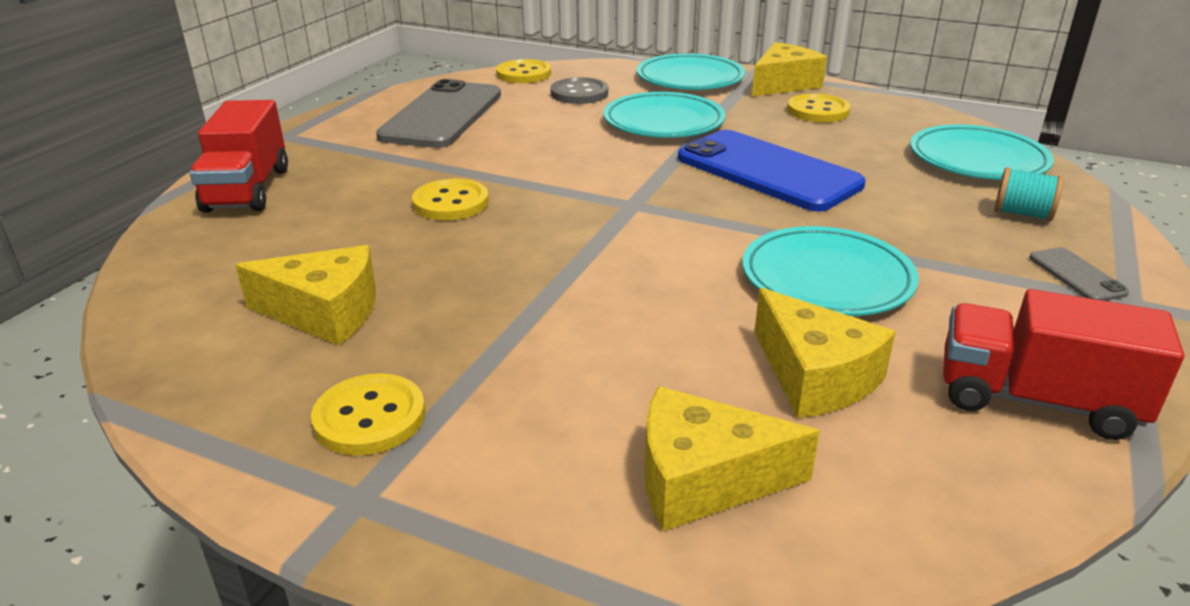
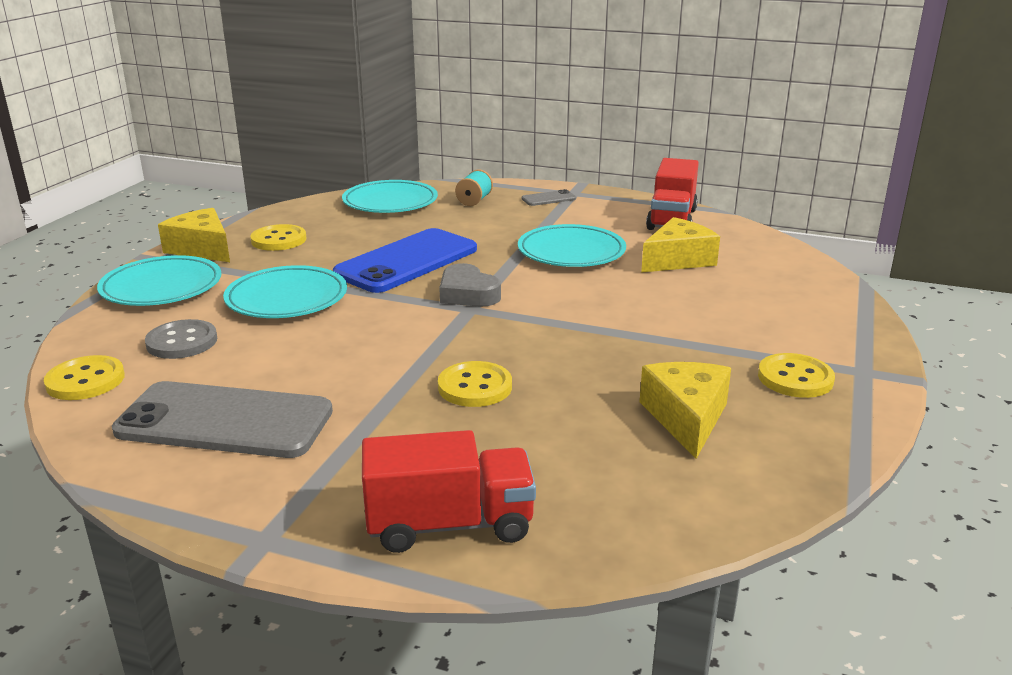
camera: 95 degrees left, 5 degrees down
(673, 203) = (467, 294): none -> grey heart
(703, 479) = (778, 286): yellow cheese -> none

